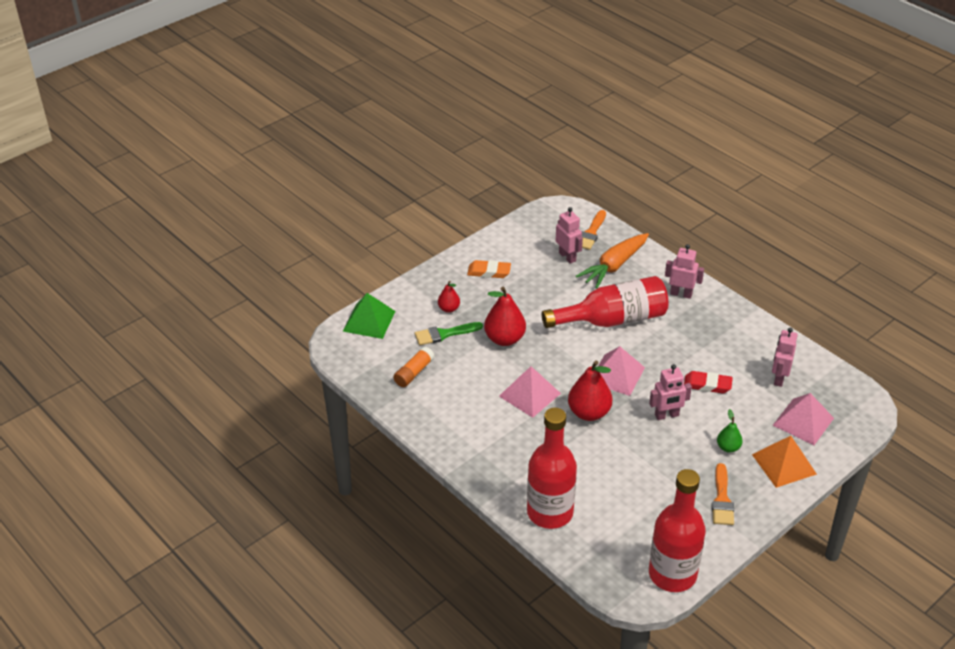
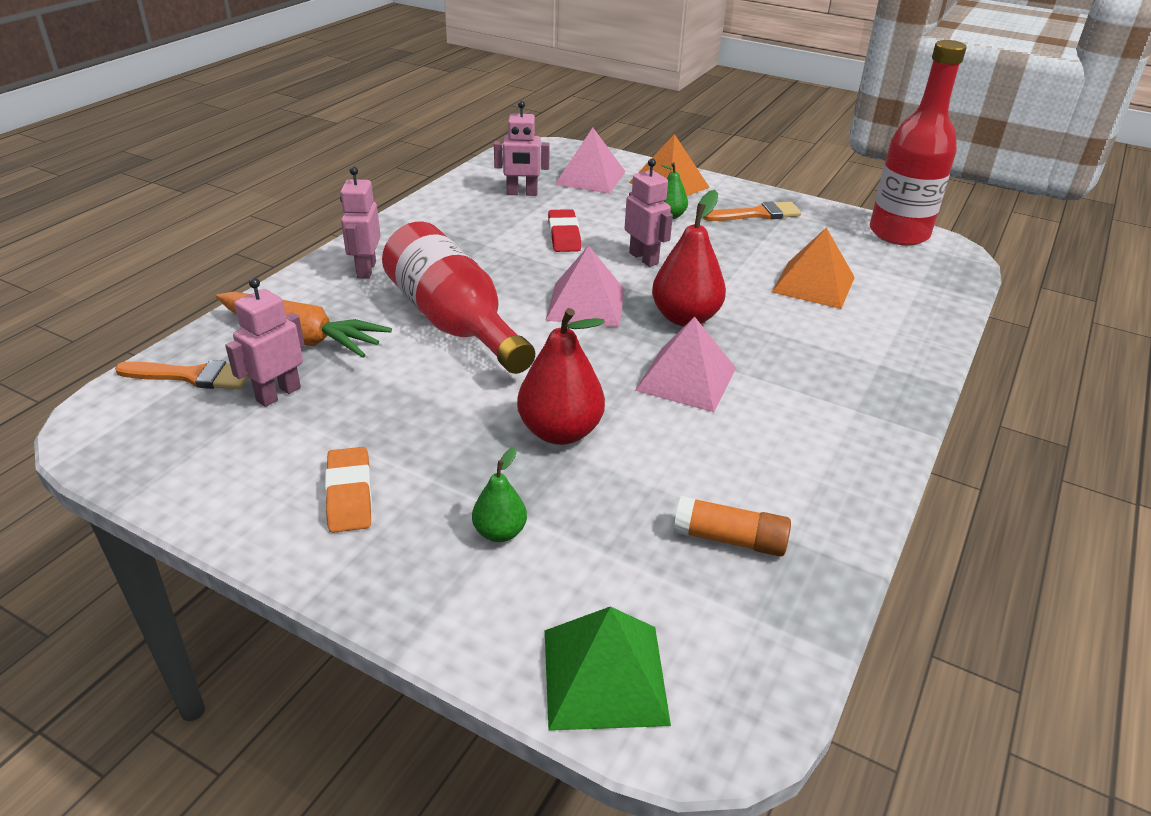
camera: 110 degrees left, 5 degrees down
(444, 334) = (587, 520): green brush -> none
(449, 309) = (499, 532): red pear -> green pear
(550, 512) = (902, 324): red bottle -> none
(611, 489) = (813, 284): none -> orange pyramid

